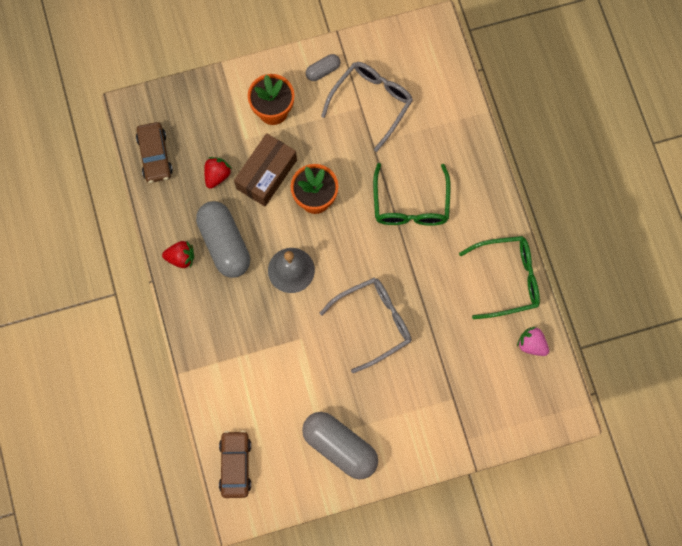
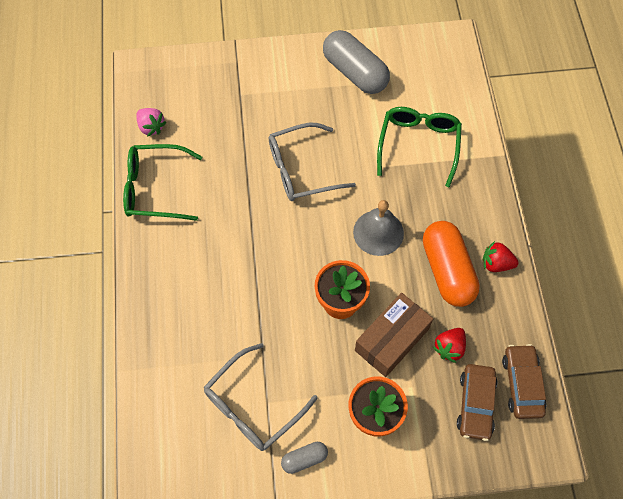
camera: 170 degrees left, 10 degrees down
(224, 244) = (447, 270): grey capsule -> orange capsule
(235, 465) = (454, 72): brown car -> brown car (475, 404)
(410, 205) = (236, 278): green glasses -> green glasses (418, 144)

